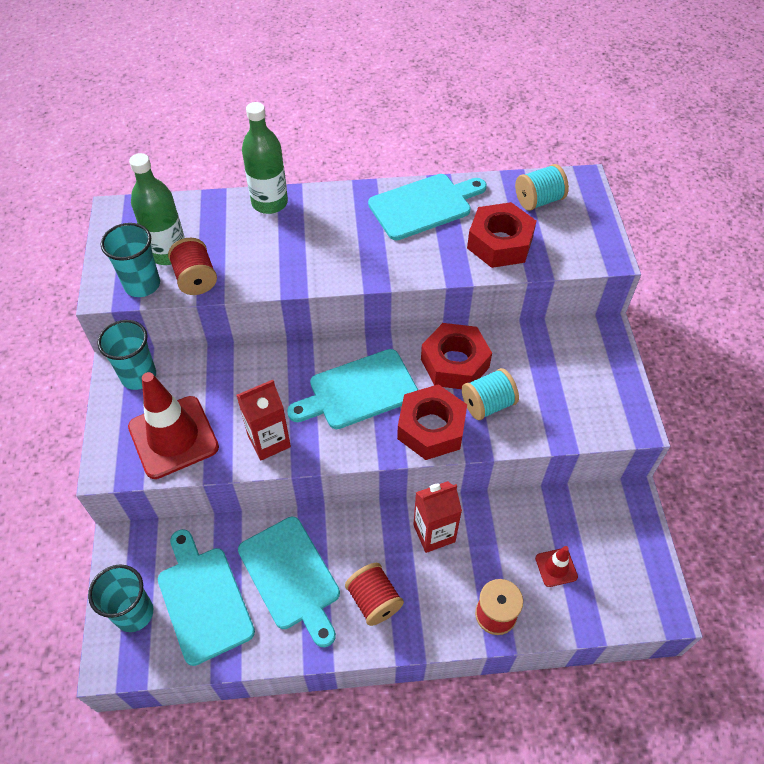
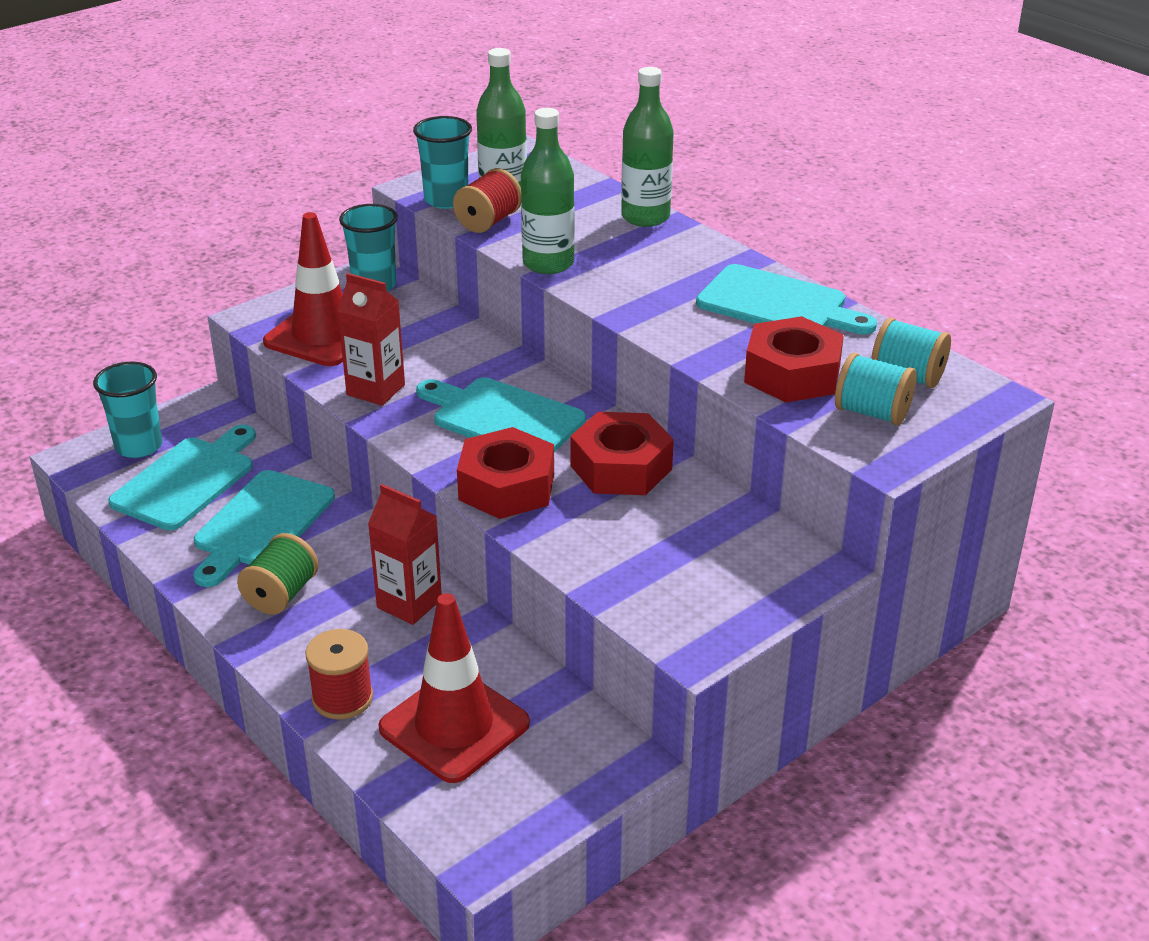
camera: 55 degrees right, 20 degrees down
(280, 279) = (548, 263): none -> green bottle
(374, 600) = (281, 594): red spool -> green spool
(487, 404) = (588, 515): turquoise spool -> turquoise spool (872, 413)
(556, 567) = (454, 726): red traffic cone -> red traffic cone, size x2.16

